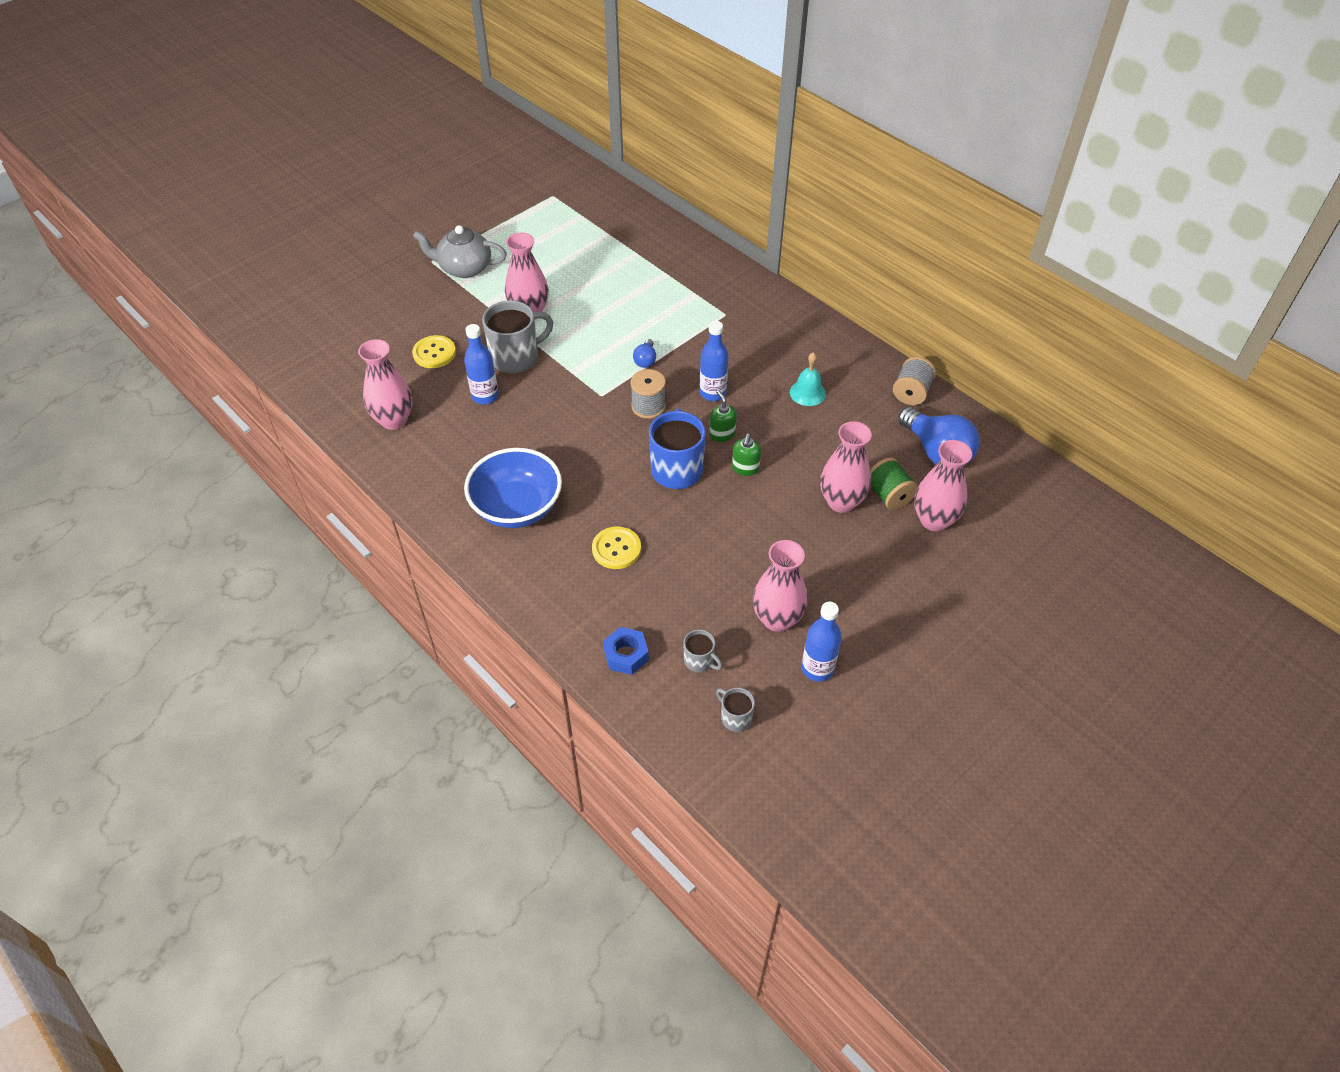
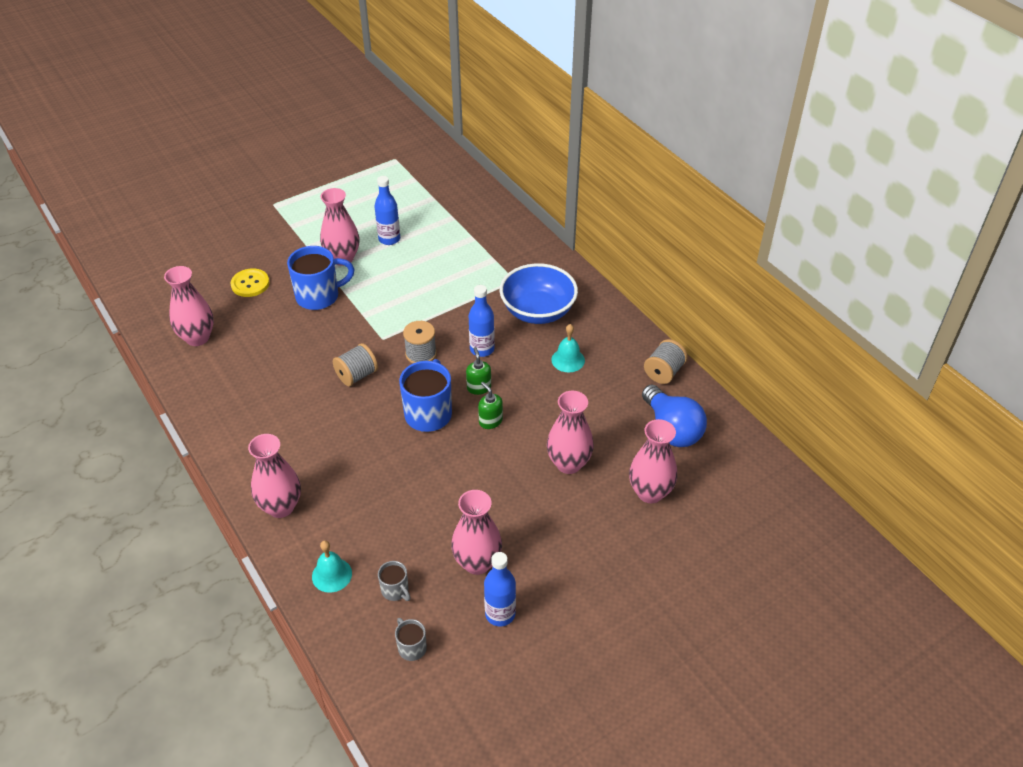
camera: 10 degrees right, 5 degrees down
(464, 268) = (299, 213): grey teapot -> none
(485, 396) = (281, 327): blue bottle -> blue bottle (389, 239)
(516, 357) = (319, 296): grey mug -> blue mug
(517, 507) = (278, 429): blue bowl -> blue bowl (538, 311)
(547, 591) = (281, 507): none -> pink vase
(585, 438) = (357, 375): none -> grey spool
(616, 549) = (353, 478): yellow button -> none
(626, 655) = (332, 575): blue nut -> turquoise bell
(645, 360) = (431, 312): blue light bulb -> none
(745, 468) = (490, 421): green soap dispenser -> green soap dispenser turned 120 degrees clockwise
(888, 495) = (614, 463): green spool -> none

